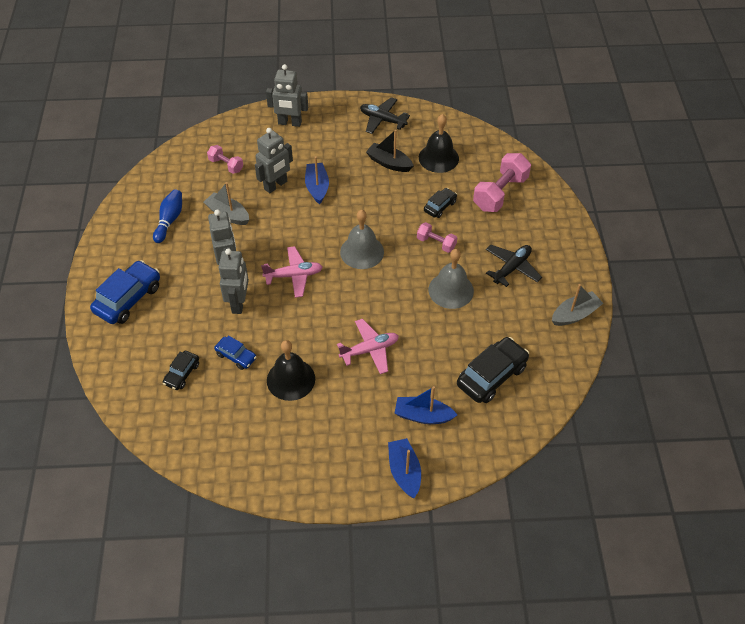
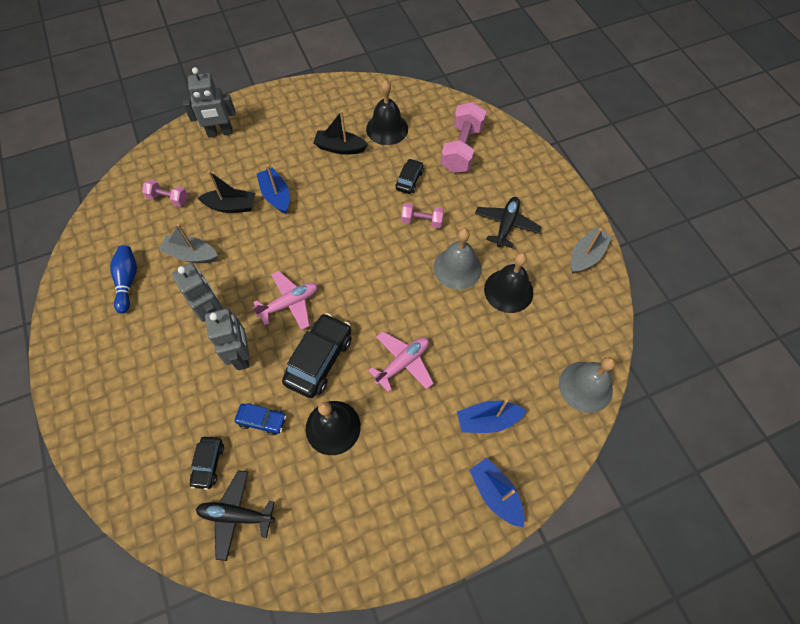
camera: 20 degrees left, 10 degrees up
(128, 299) = (112, 392): blue car -> none
(276, 185) = (231, 206): grey robot -> black boat
(362, 252) = (350, 253): grey bell -> grey bell (585, 386)
(382, 120) = (315, 103): black plane -> black plane (236, 515)
(489, 321) = (508, 290): none -> black bell
(491, 376) = (536, 350): black car -> black car (319, 359)

